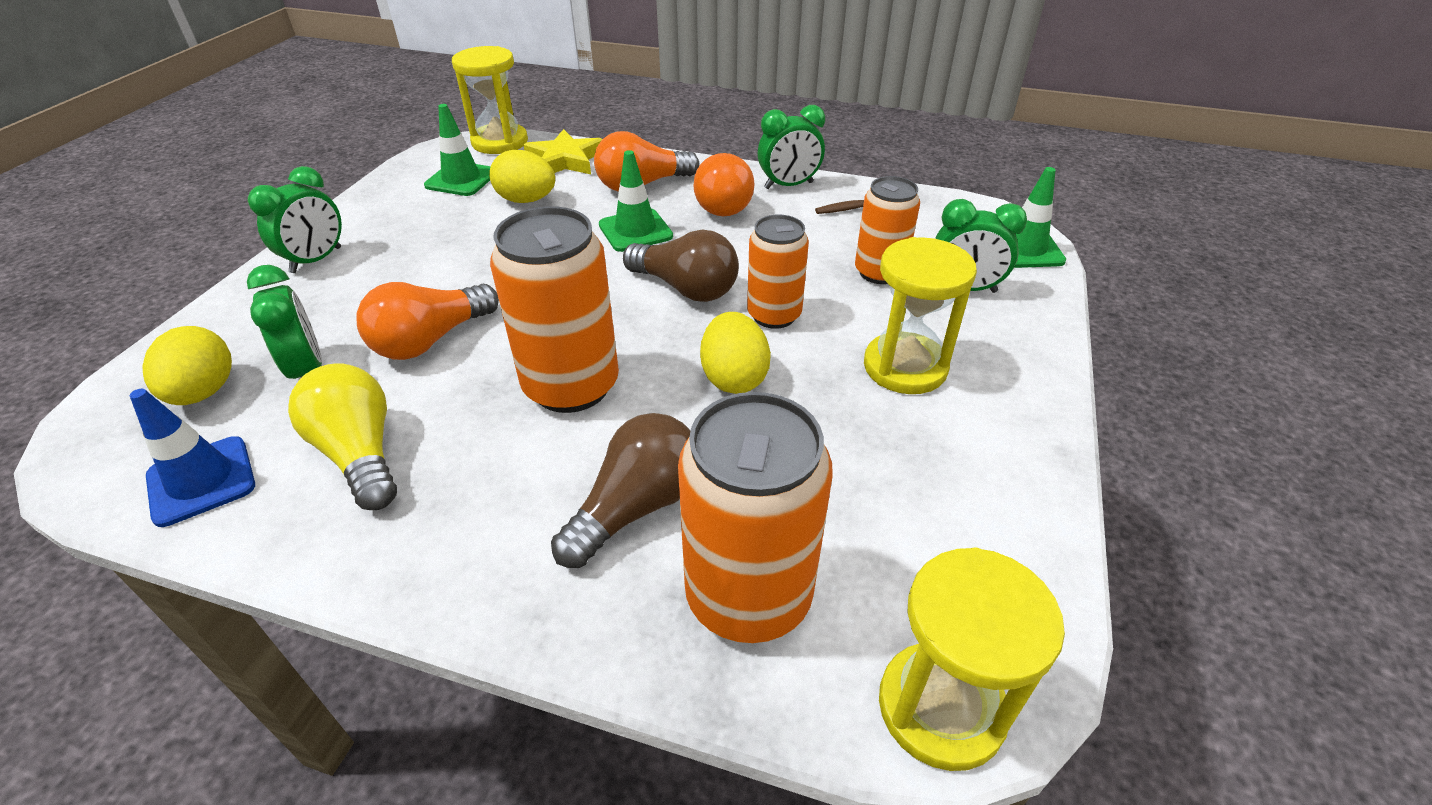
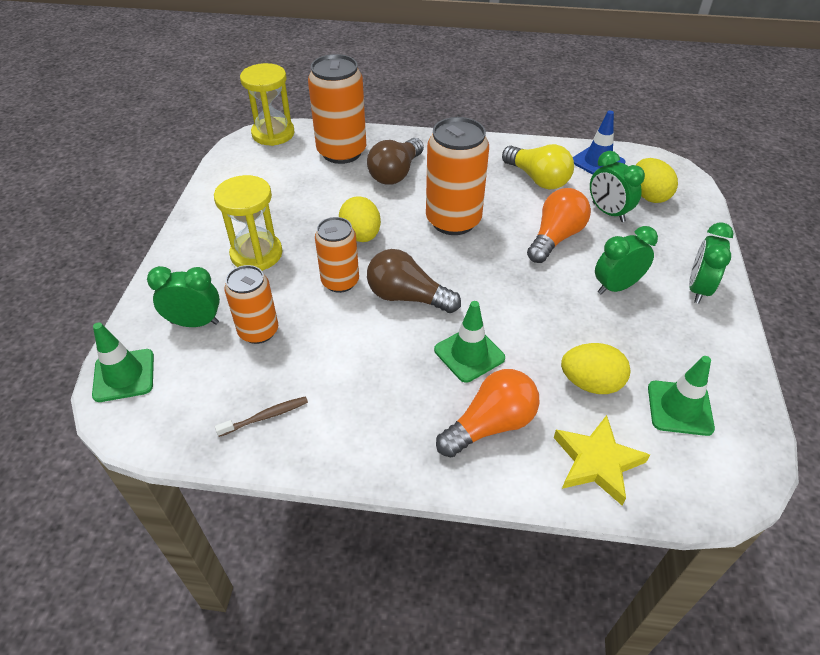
camera: 170 degrees right, 5 degrees up
(500, 142) = (700, 492): yellow hourglass -> none
(724, 203) = (398, 406): orange light bulb -> none
(788, 185) = (335, 446): green clock -> green clock (616, 287)

